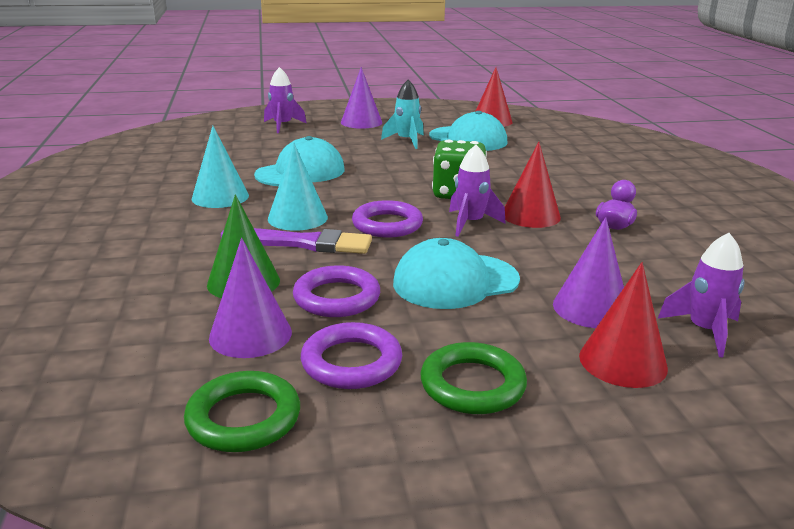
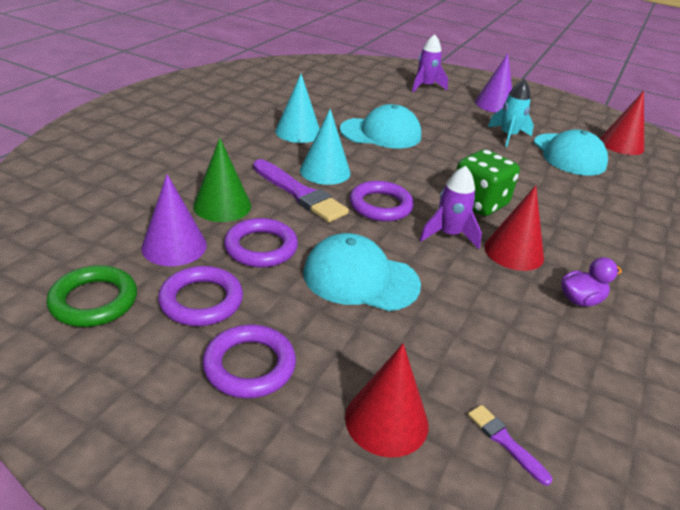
camera: 35 degrees right, 10 degrees up
(472, 385) = (249, 365): green ring -> purple ring
(591, 308) = (434, 361): purple cone -> none
(704, 331) = (505, 442): purple rocket -> purple brush

